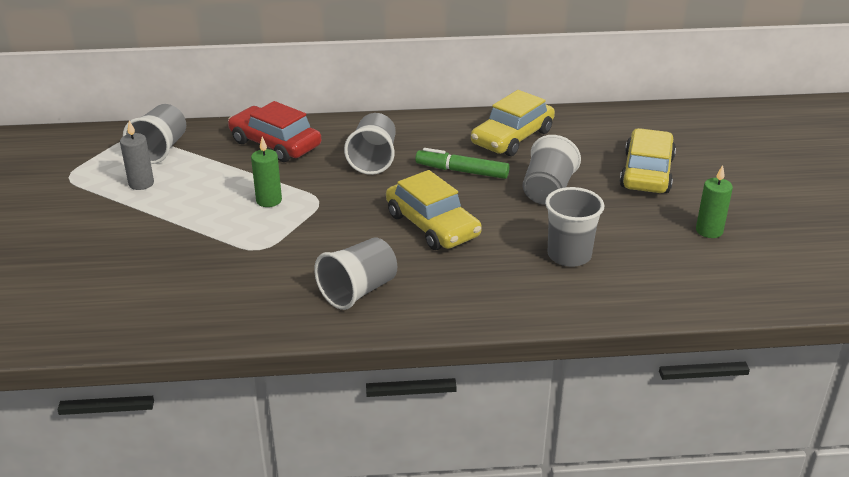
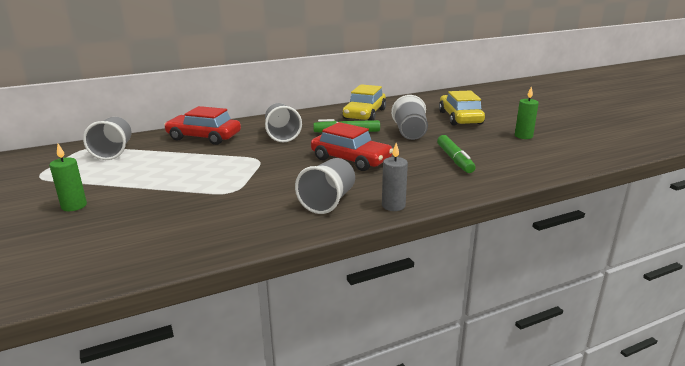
camera: 20 degrees left, 10 degrees down
(141, 183) = (107, 171): grey candle -> grey candle (393, 206)
(269, 200) = (220, 165): green candle -> green candle (74, 206)
(432, 225) = (351, 159): yellow car -> red car
(569, 255) = (454, 159): grey cup -> green marker

